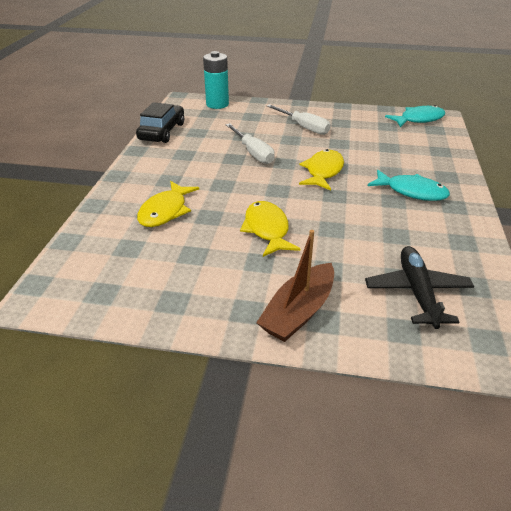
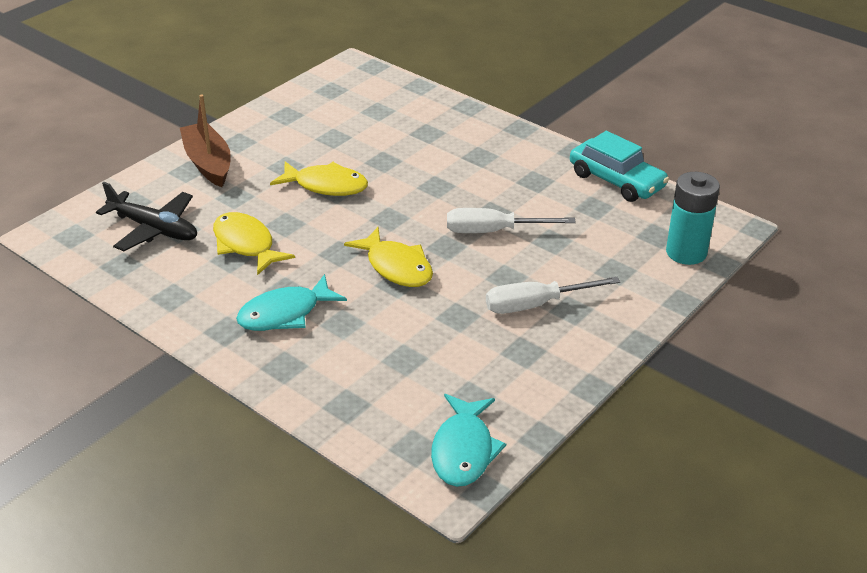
camera: 120 degrees right, 0 degrees up
(162, 131) = (616, 181): black car -> turquoise car
(165, 211) = (417, 140): yellow fish -> yellow fish (246, 244)

